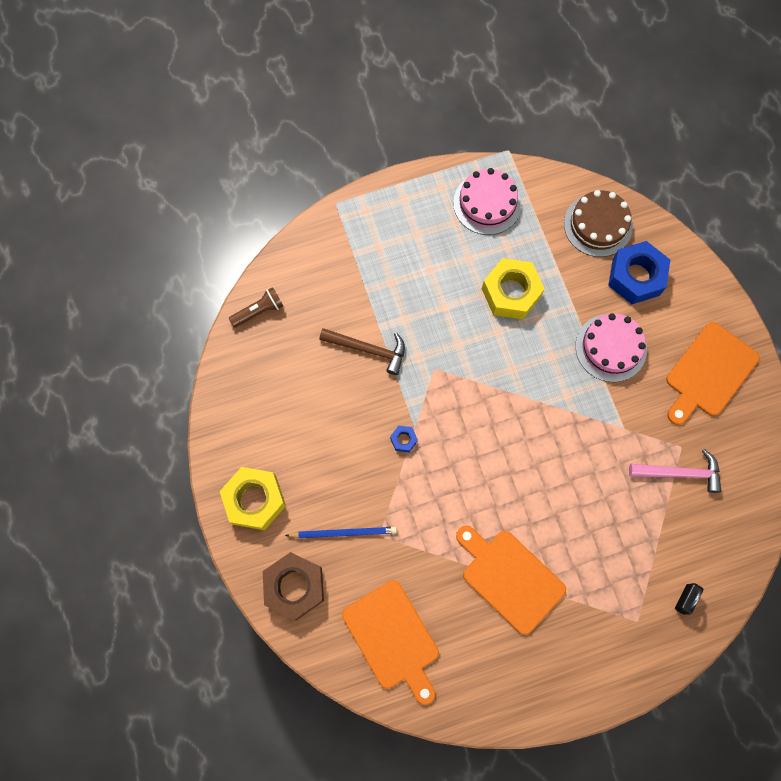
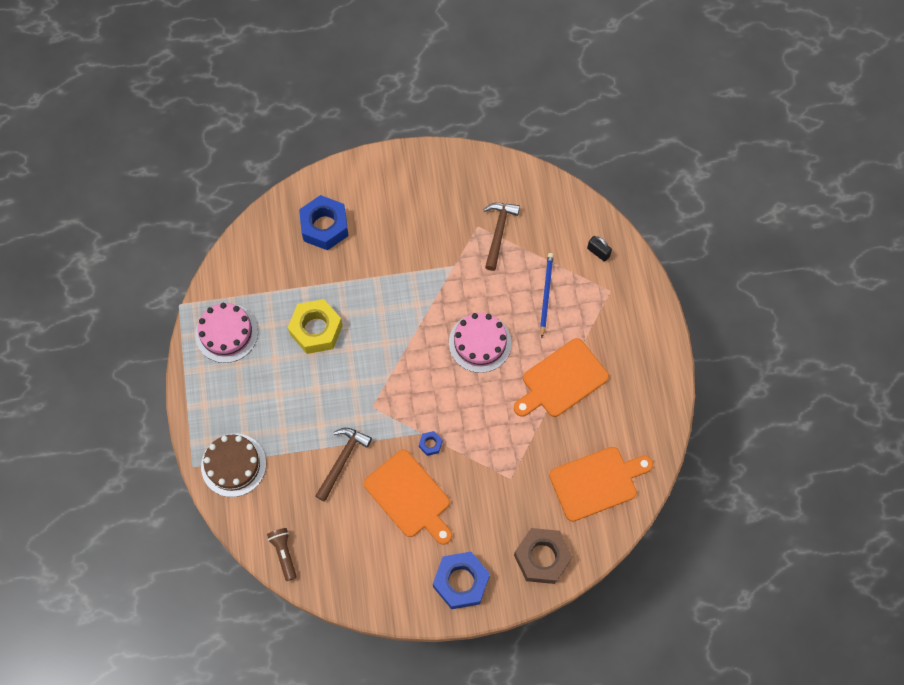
camera: 80 degrees left, 5 degrees down
(254, 500) = (461, 582): yellow nut -> blue nut
(343, 532) = (502, 508): blue pencil -> blue pencil (546, 294)
(598, 225) = (270, 246): brown cake -> brown cake (233, 465)
(611, 347) = (383, 260): pink cake -> pink cake (480, 343)
(679, 473) = (498, 232): pink hammer -> brown hammer
(709, 373) = (420, 191): orange cutting board -> orange cutting board (409, 497)

